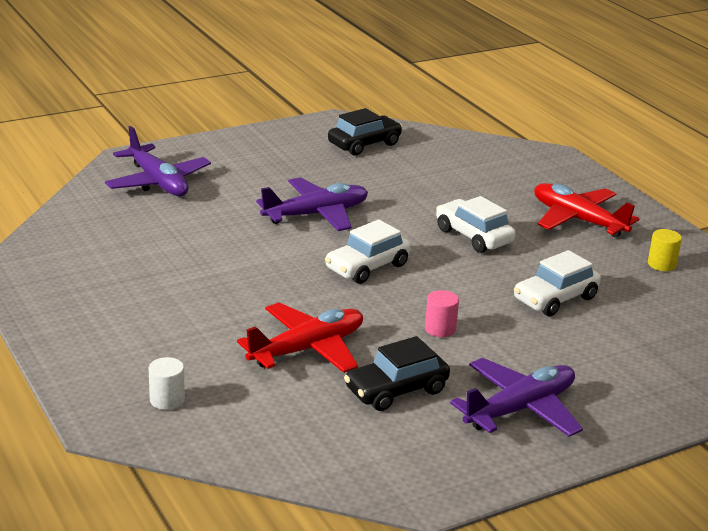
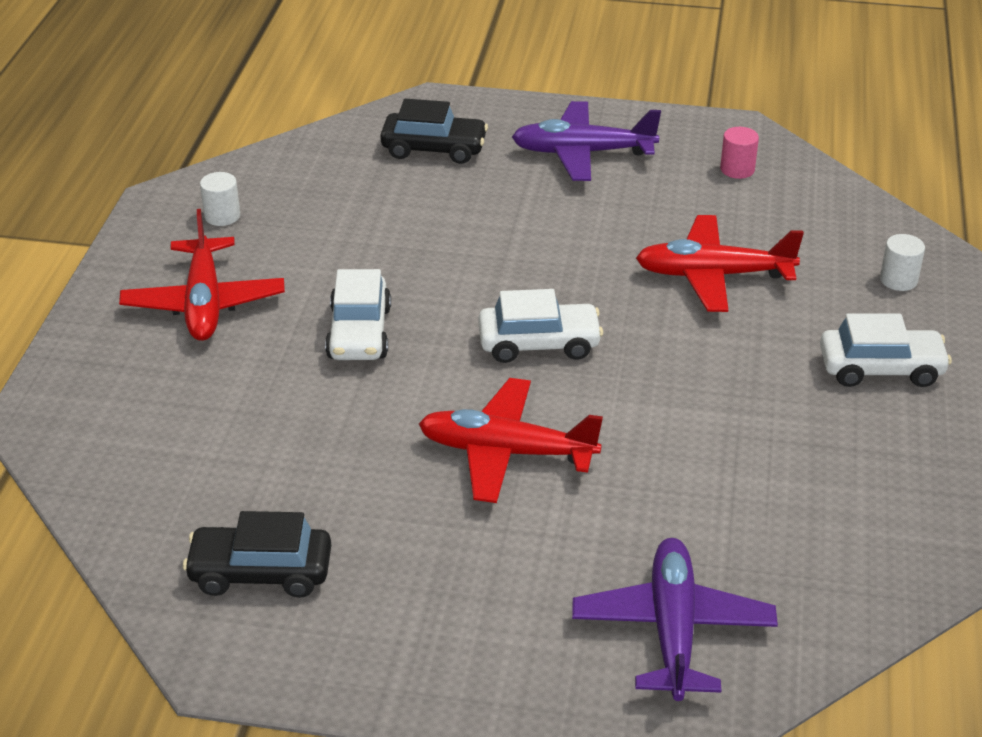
camera: 140 degrees left, 10 degrees up
(316, 214) = (506, 452): purple plane -> red plane
(396, 390) = (671, 207): black car -> black car (434, 149)
(440, 329) = (555, 243): pink cylinder -> pink cylinder (737, 169)
(555, 299) = (395, 226): white car -> white car (881, 369)
(661, 264) = (222, 216): yellow cylinder -> white cylinder

